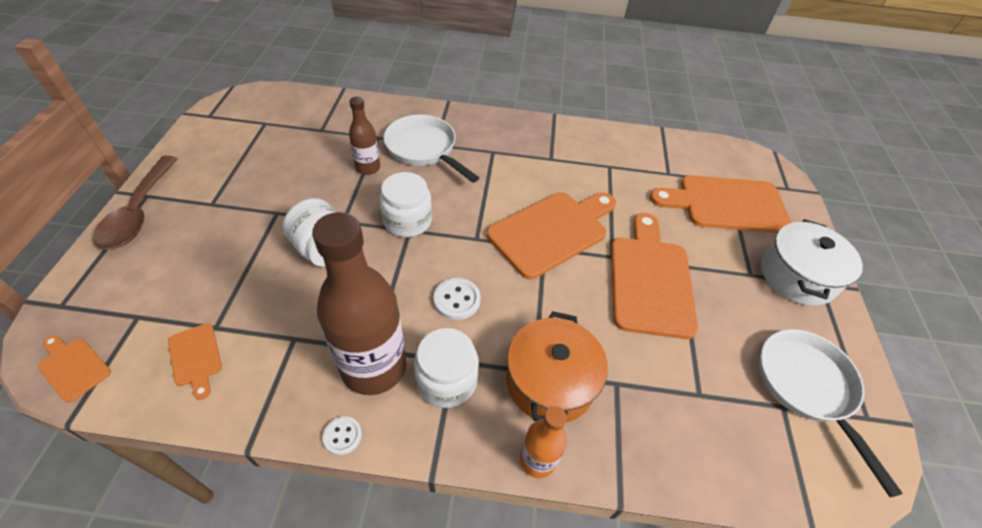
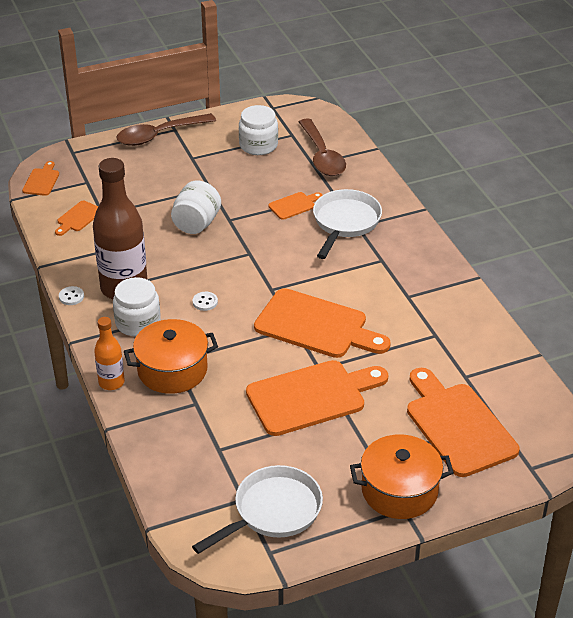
camera: 65 degrees right, 10 degrees down
(317, 120) = (322, 156): none -> brown spoon
(368, 168) = (294, 205): brown bottle -> orange cutting board
(407, 221) = (257, 249): white jar -> white jar (258, 145)
(457, 300) = (205, 302): white button -> white button, size x0.66
(797, 276) = (399, 490): white pot -> orange pot

